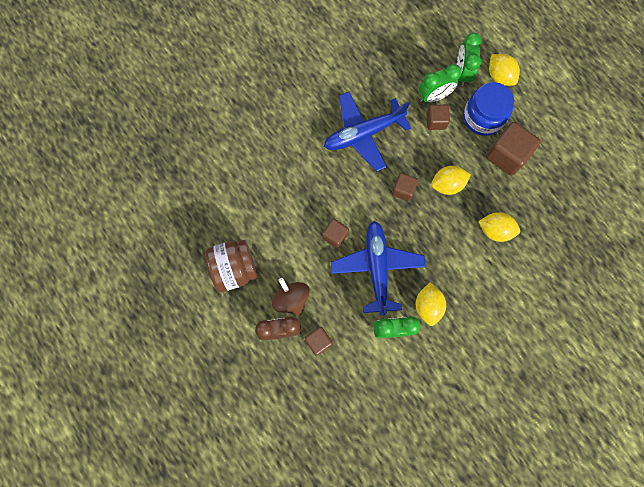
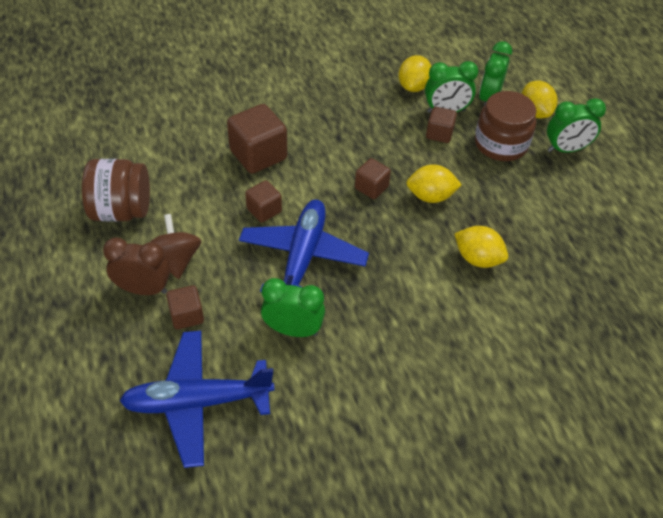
camera: 15 degrees right, 25 degrees down
(363, 134) = (344, 124): blue plane -> blue plane (197, 402)
(428, 306) = (353, 317): yellow lemon -> yellow lemon (413, 87)
(483, 117) = (501, 144): blue jar -> brown jar
(506, 155) = (519, 187): brown cube -> brown cube (258, 155)
(531, 108) = (566, 149): none -> green clock

